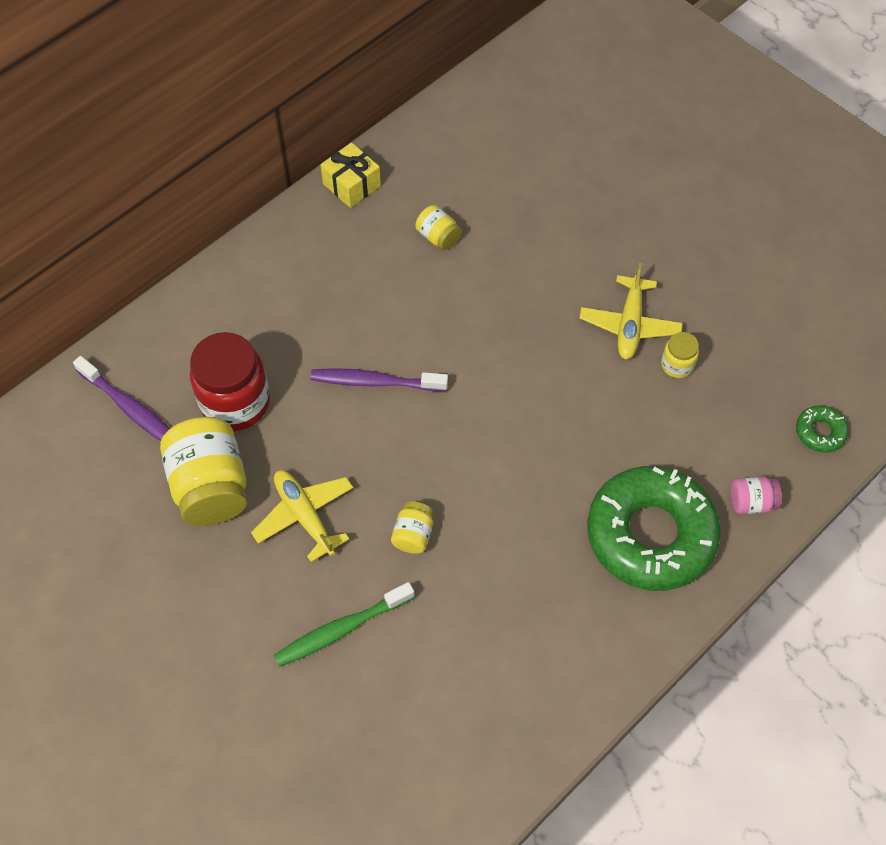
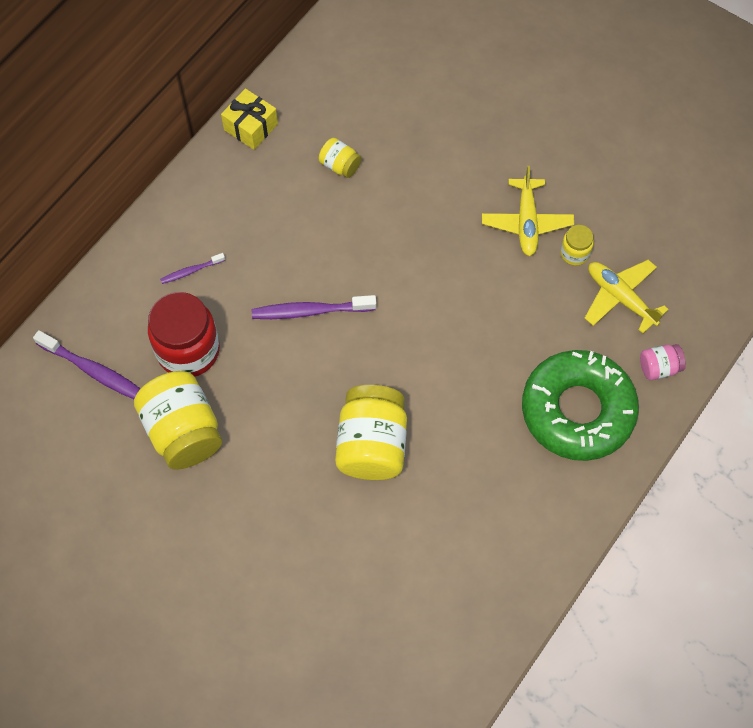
camera: 10 degrees left, 5 degrees up
(257, 321) = (191, 271): none -> purple toothbrush
(305, 516) = (273, 444): yellow plane -> yellow plane (620, 298)
(341, 629) = (326, 539): green toothbrush -> none
(413, 535) = (372, 445): yellow jar -> yellow jar, size x2.08
(820, 432) = (708, 295): green donut -> none

